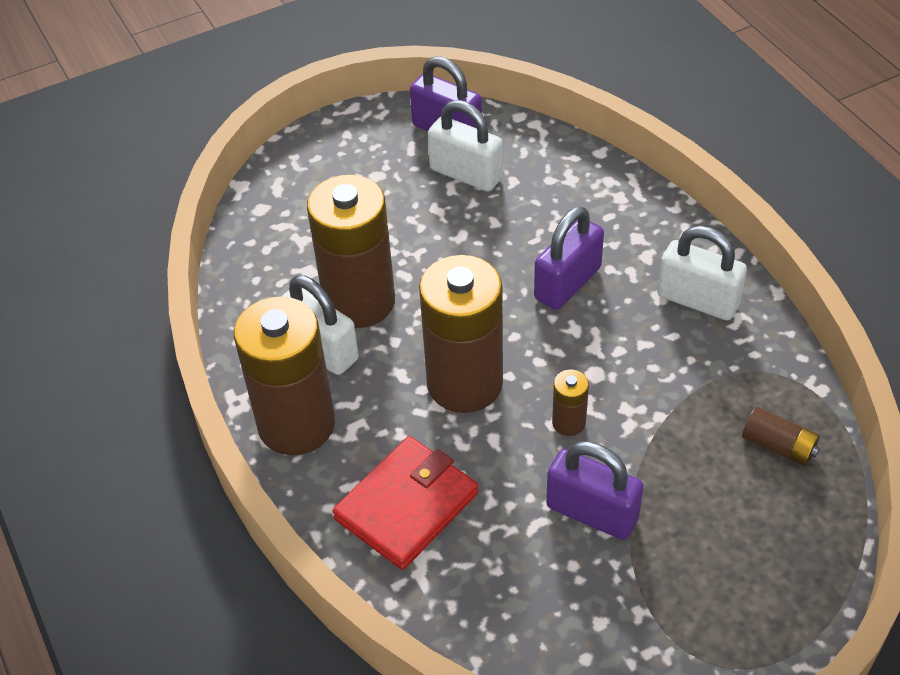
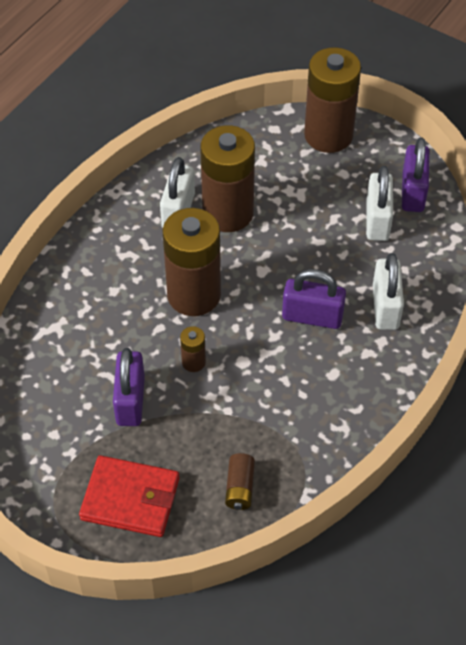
camera: 60 degrees right, 5 degrees up
(296, 424) = (115, 226): brown battery -> brown battery (328, 135)
(406, 506) = (86, 304): red wallet -> red wallet (130, 498)
(697, 300) = (344, 397): white padlock -> white padlock (385, 307)

